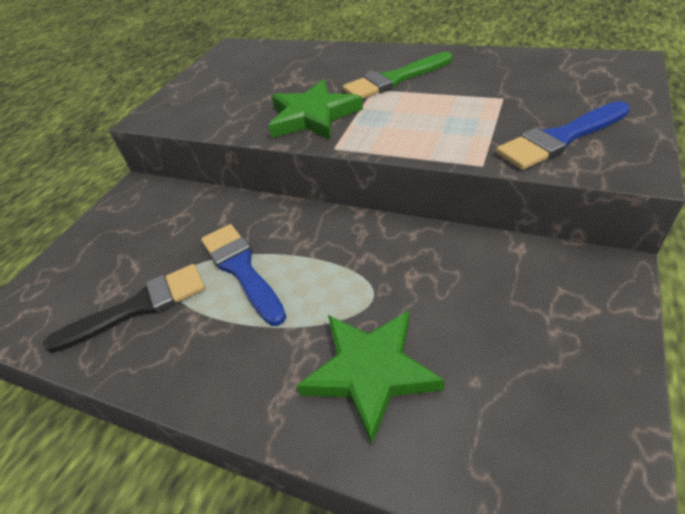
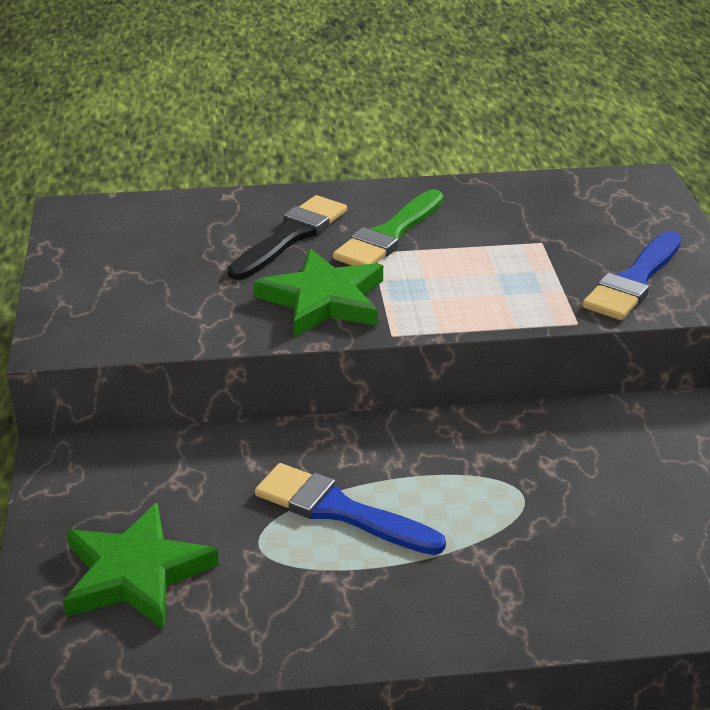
camera: 35 degrees left, 10 degrees down
(139, 307) = (243, 588): black brush -> black brush (291, 236)
(370, 371) = (576, 560): green star -> green star (135, 573)

